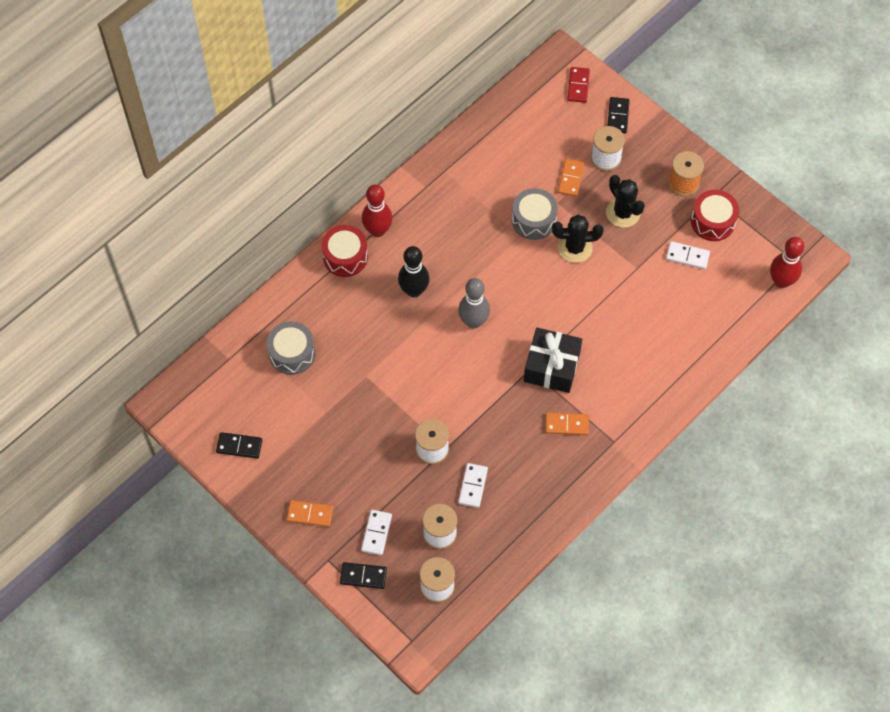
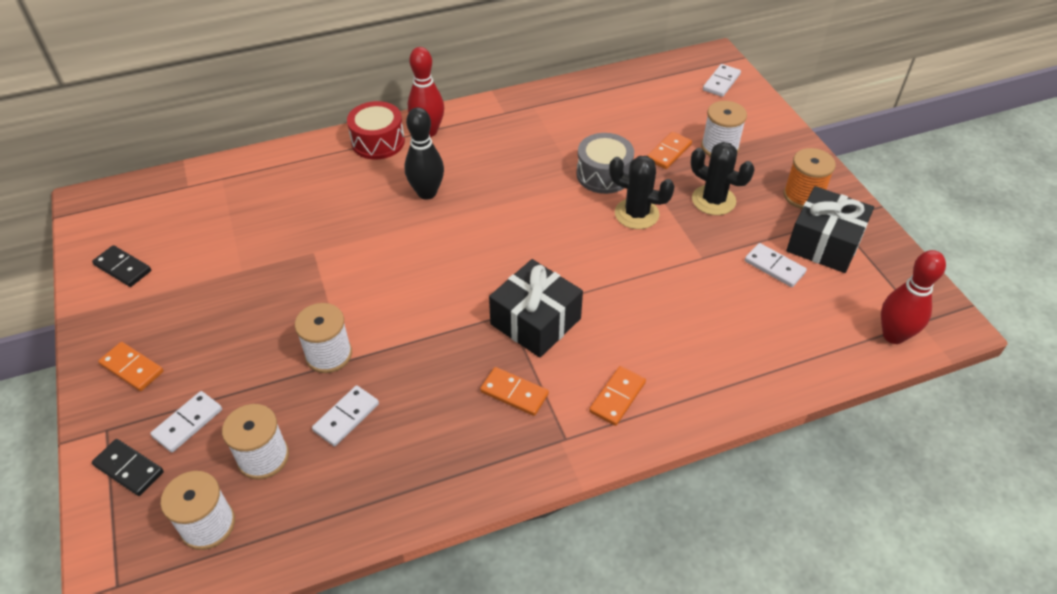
camera: 25 degrees right, 15 degrees down
(292, 353) = (254, 204): grey drum -> none
(473, 321) = (472, 243): grey bowling pin -> none
(578, 86) = (721, 82): red domino -> white domino
(618, 116) = (753, 117): black domino -> none
(623, 213) = (713, 200): black cactus -> black cactus turned 45 degrees counterclockwise
(631, 400) = (617, 397): none -> orange domino
(713, 221) = (824, 243): red drum -> black gift

